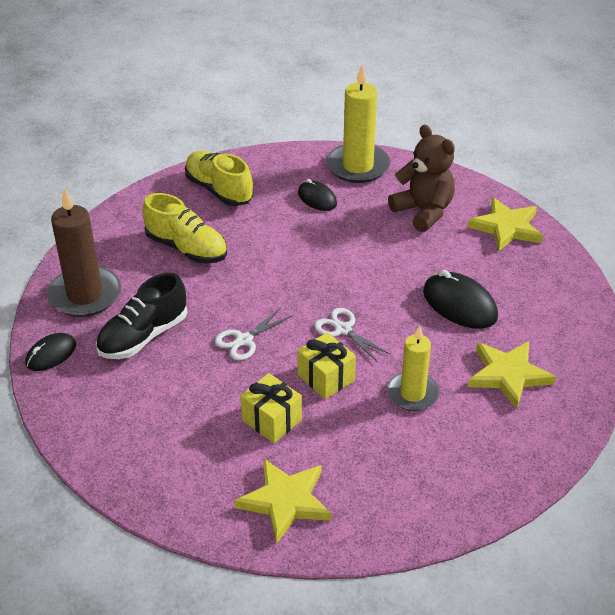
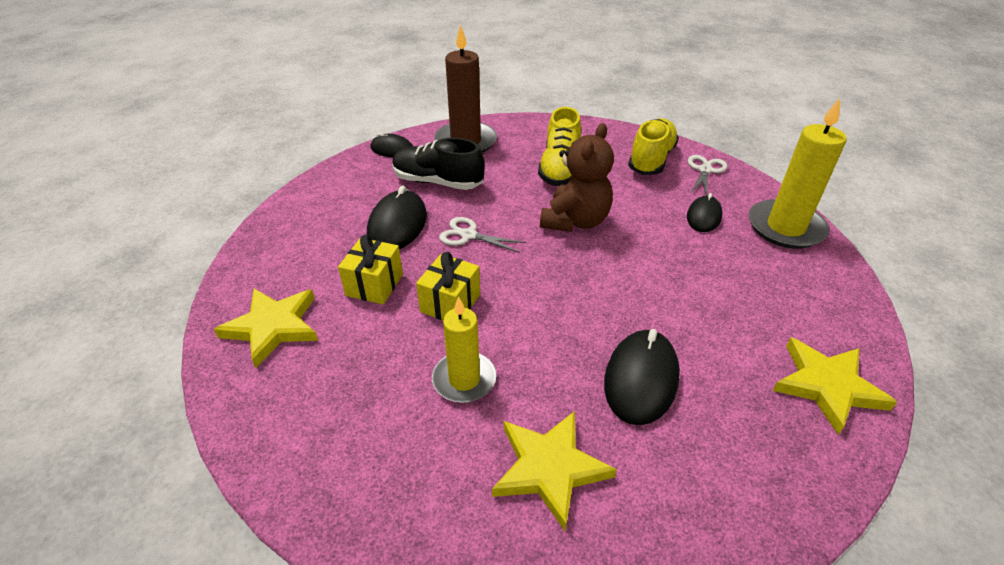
camera: 65 degrees right, 0 degrees up
(194, 384) = (397, 225): none -> black mouse
(343, 329) = (527, 294): white scissors -> white scissors (705, 170)
(423, 211) = (770, 299): brown teddy bear -> brown teddy bear (575, 221)

